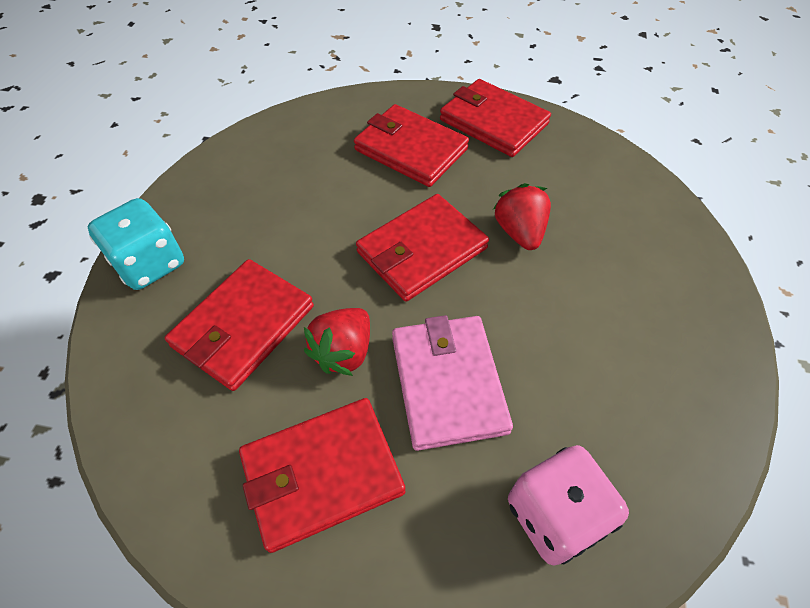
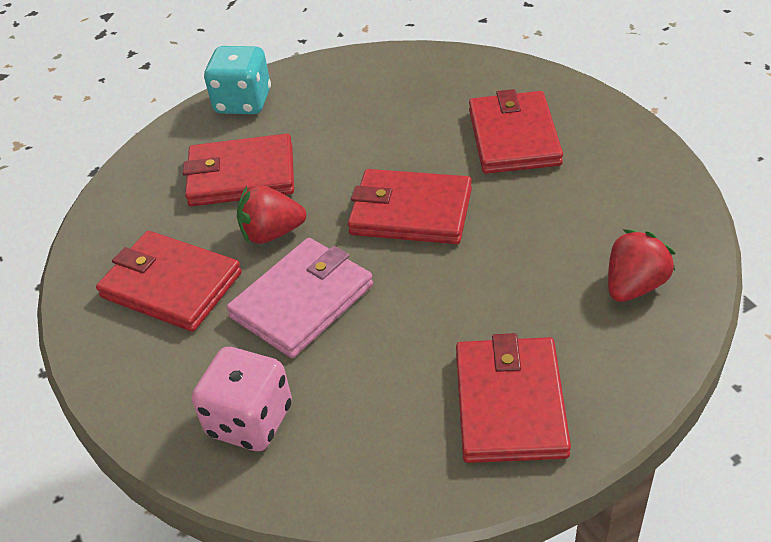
camera: 55 degrees right, 10 degrees down
(493, 122) = (621, 159): red wallet -> red wallet (510, 403)
(519, 232) = (502, 253): red strawberry -> red strawberry (634, 286)

